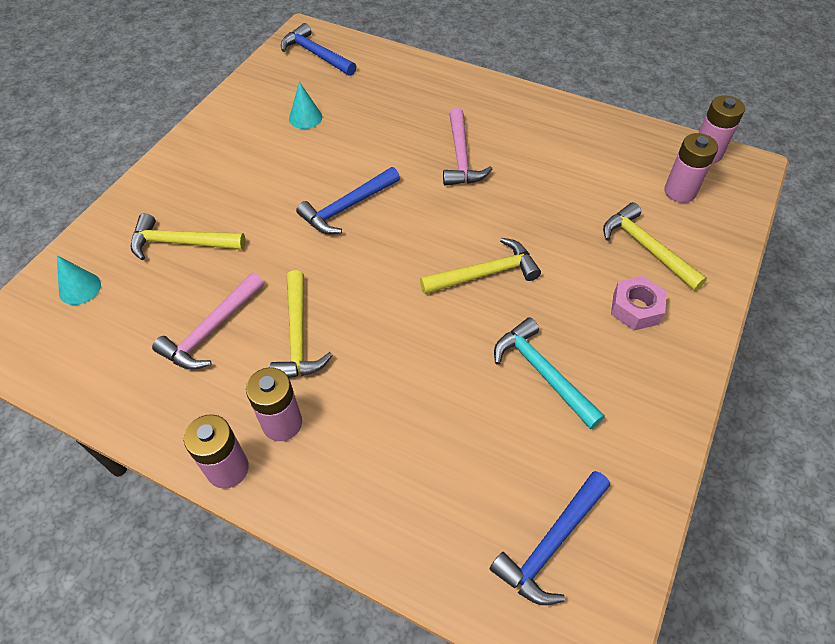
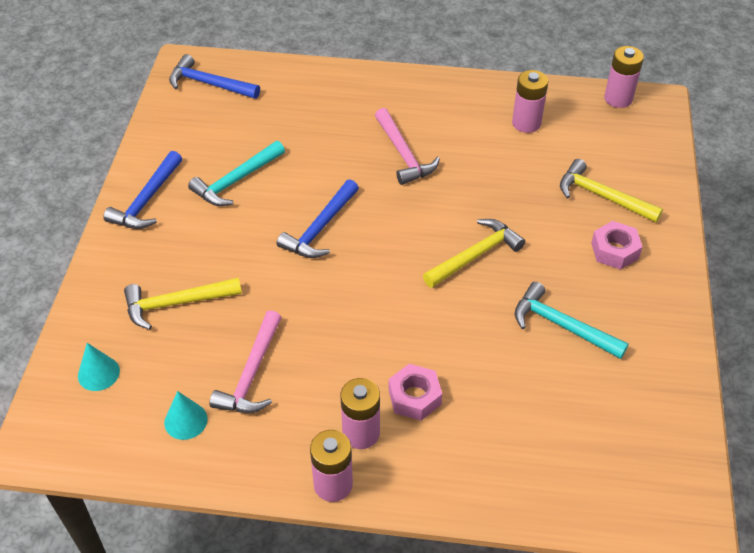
camera: 20 degrees left, 5 degrees down
(294, 144) = (236, 181): none -> turquoise hammer
(298, 336) = (336, 356): yellow hammer -> none
(305, 118) = (233, 151): turquoise cone -> turquoise cone (185, 420)
(353, 402) = (414, 397): none -> pink nut
(551, 544) = (628, 456): blue hammer -> blue hammer (147, 200)
(680, 192) = (609, 139): pink battery -> pink battery (526, 123)

